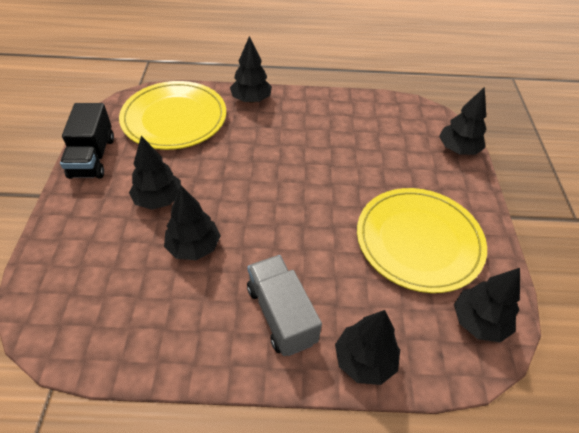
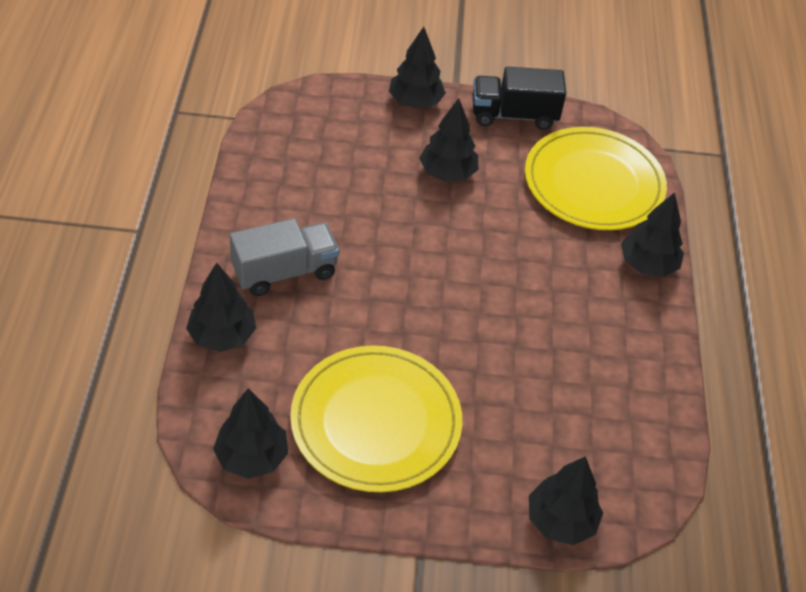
camera: 90 degrees right, 0 degrees up
(194, 247) = (378, 203): black tree -> black tree (415, 102)

